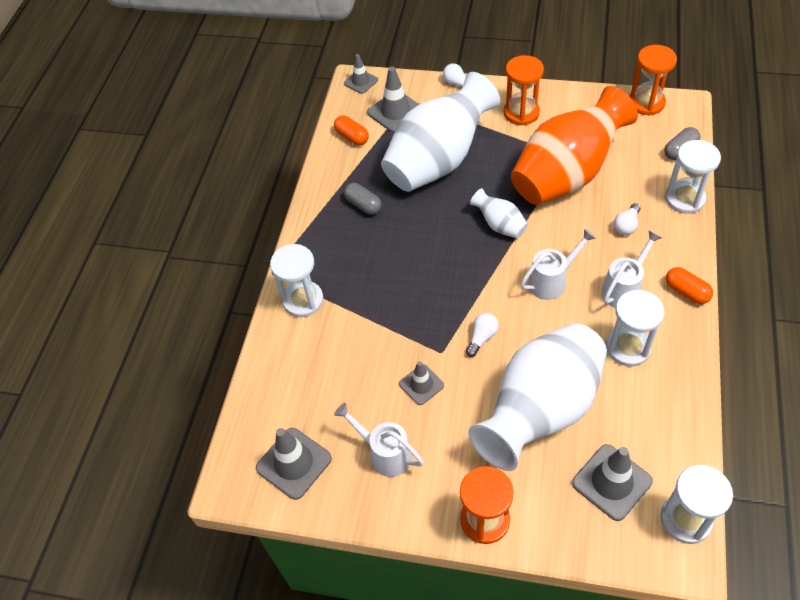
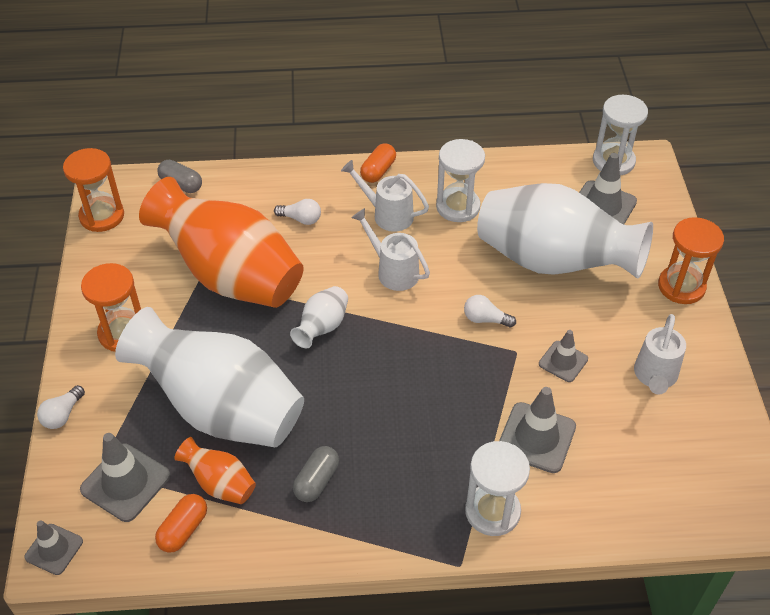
camera: 110 degrees left, 5 degrees down
(294, 463) = (705, 457): grey traffic cone -> grey traffic cone (536, 437)
(379, 156) = (220, 483): none -> orange vase
(684, 199) = (254, 178): white hourglass -> none

